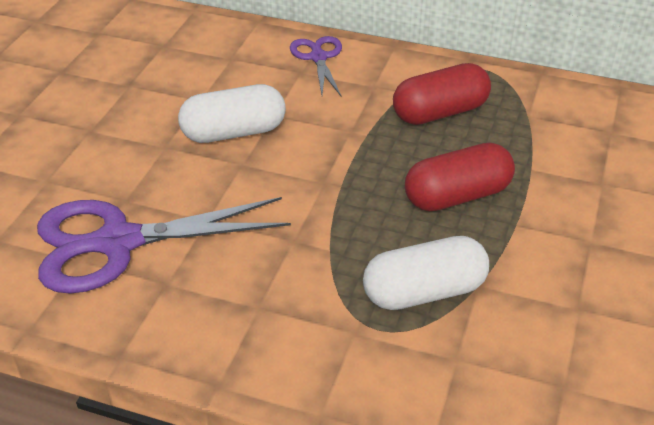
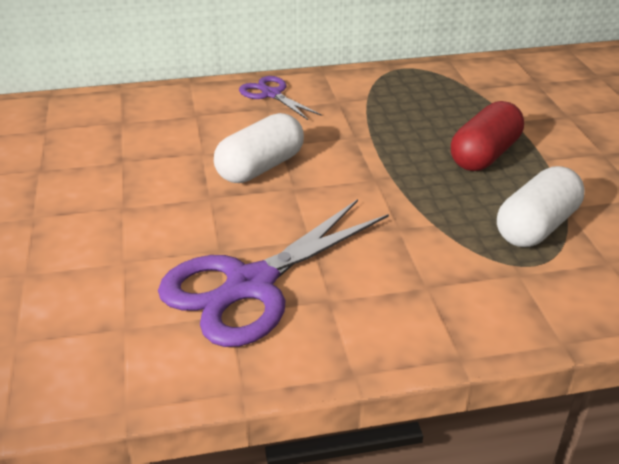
camera: 30 degrees left, 5 degrees down
(440, 112) = (408, 104): red capsule -> none

